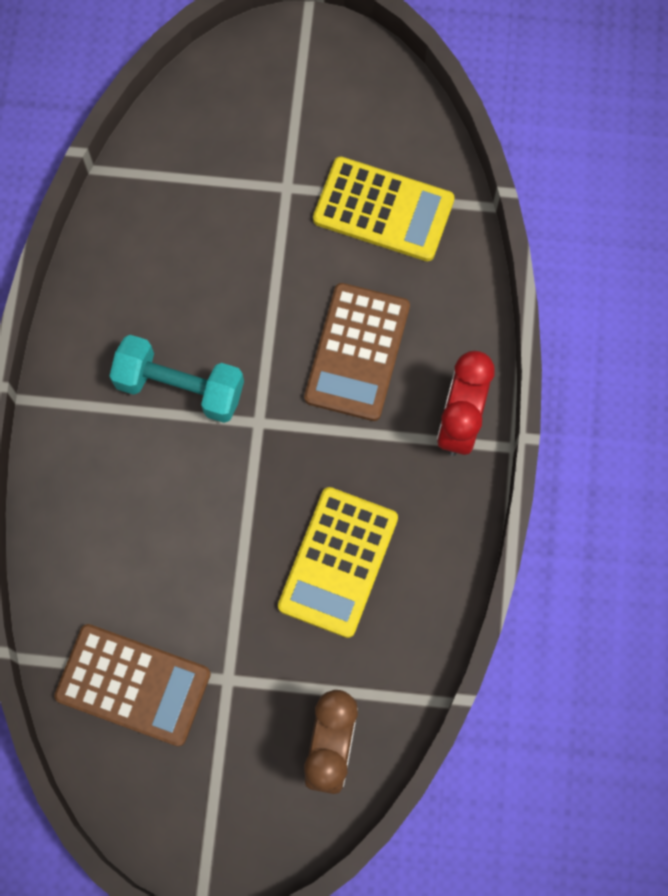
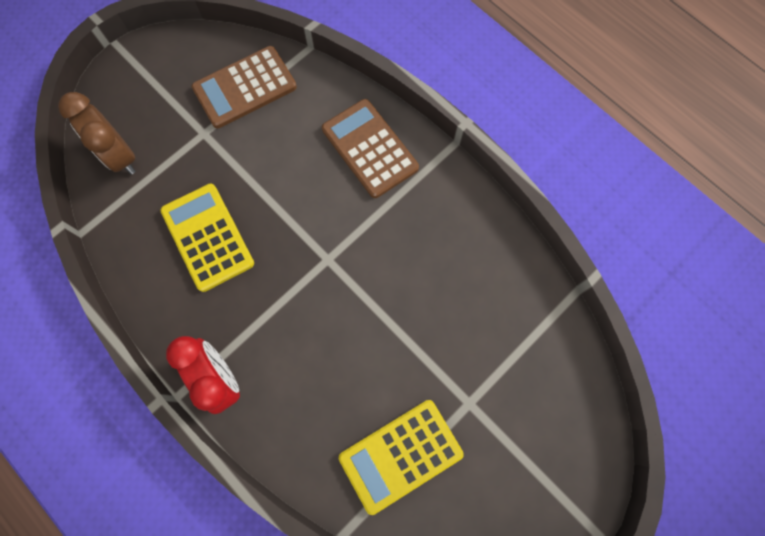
camera: 130 degrees right, 0 degrees up
(180, 387) = (387, 232): turquoise dumbbell -> none
(357, 352) = (319, 353): brown calculator -> brown calculator (370, 148)

